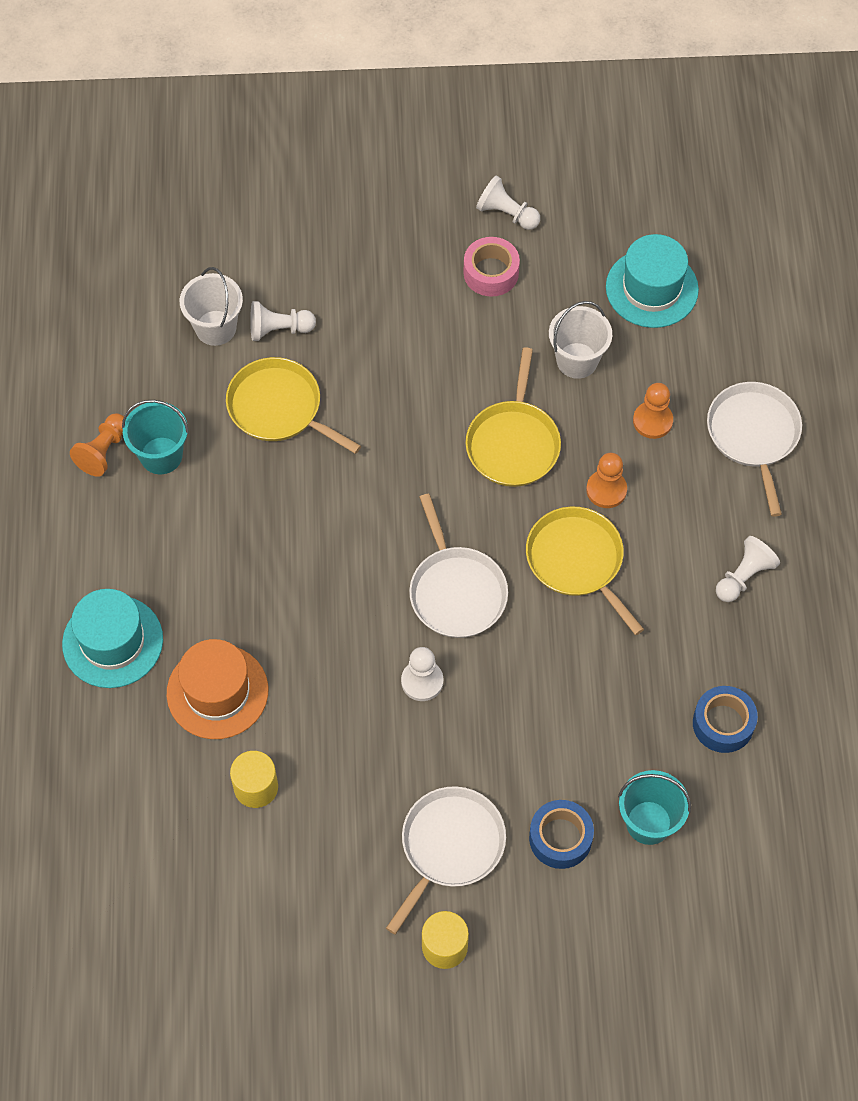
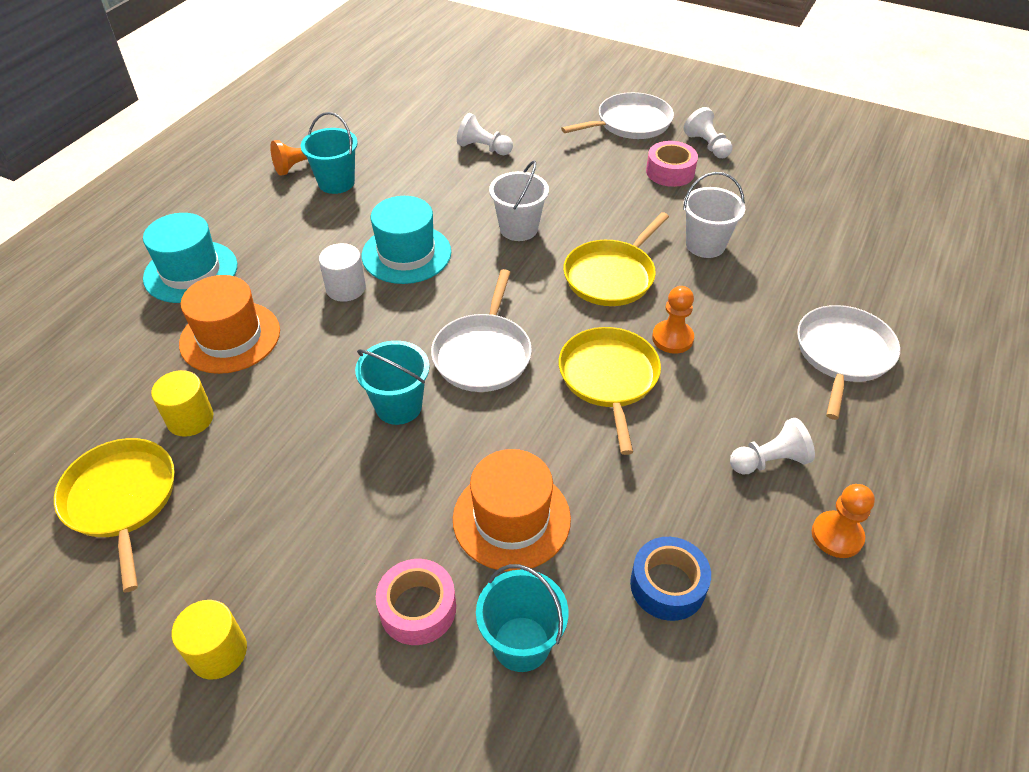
camera: 30 degrees right, 15 degrees down
(215, 328) = (440, 133): white bucket -> white bucket (518, 229)
(279, 408) = (444, 188): yellow pan -> yellow pan (122, 500)
(279, 583) = (346, 288): none -> white cylinder
(422, 681) = (398, 406): white pawn -> turquoise bucket
(449, 846) = (305, 557): white pan -> white pan (630, 123)
(560, 838) = (418, 608): blue tape -> pink tape
(580, 732) = (511, 519): none -> orange hat
(652, 288) = (802, 224): turquoise hat -> turquoise hat (406, 254)
(652, 421) = (748, 308): orange pawn -> orange pawn (837, 535)

